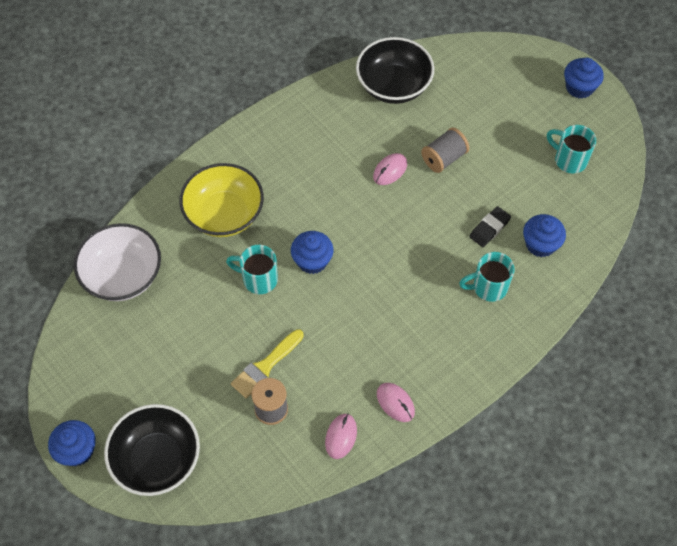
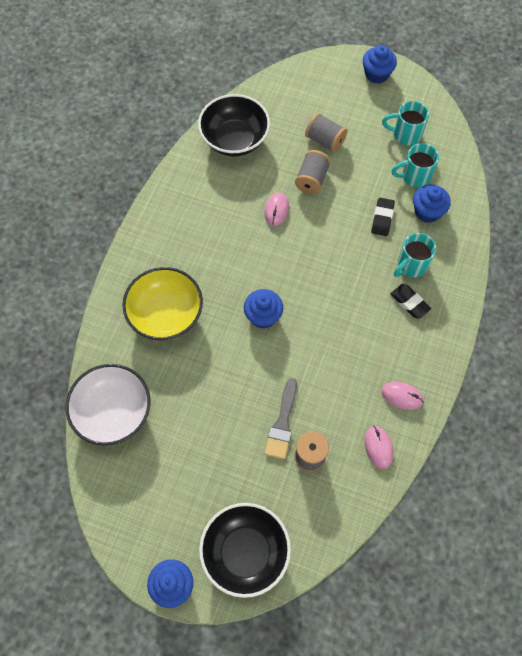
camera: 30 degrees left, 5 degrees up
(258, 279) = (229, 354): turquoise mug -> turquoise mug (414, 176)
(265, 366) = (282, 423): yellow brush -> grey brush
(462, 321) = (409, 302): none -> black eraser
(482, 127) = (325, 140): none -> grey spool

